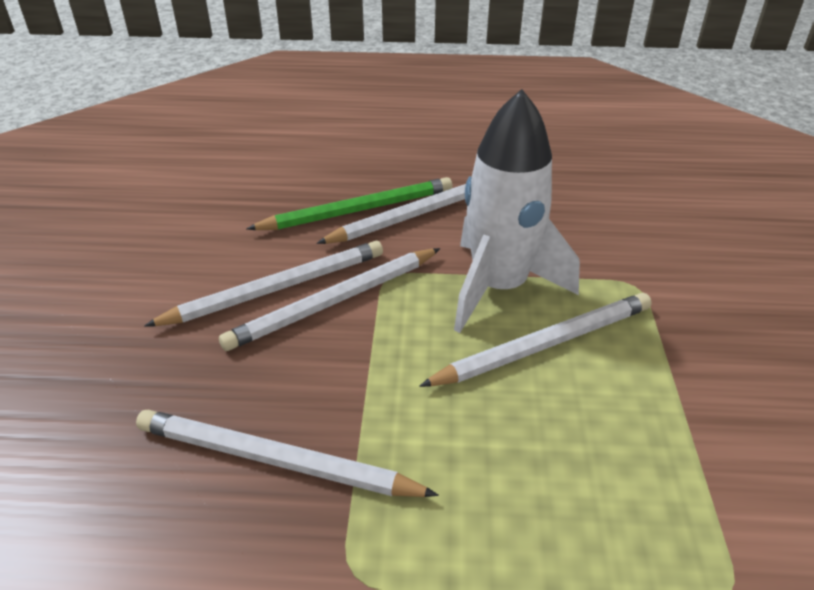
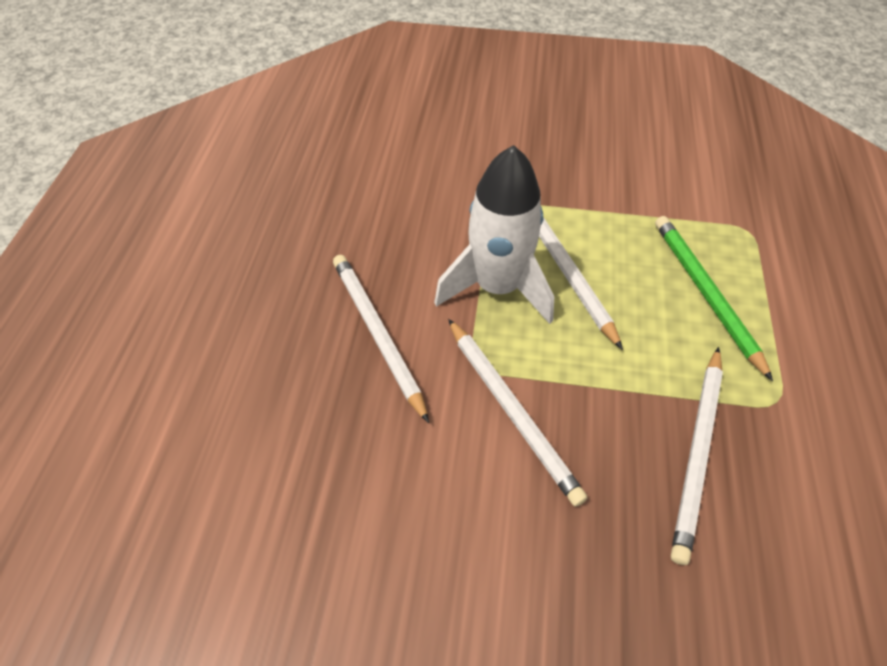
camera: 85 degrees left, 15 degrees up
(277, 288) = (489, 462): white pencil -> none
(358, 210) = (361, 387): green pencil -> green pencil (705, 294)

